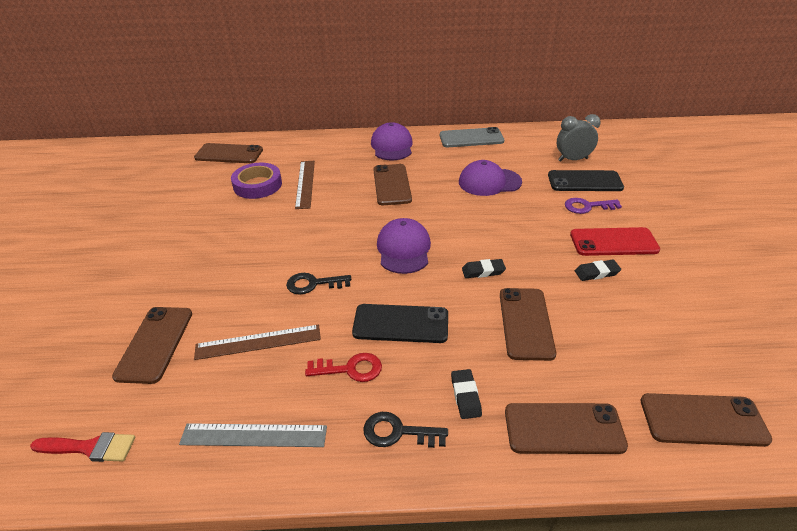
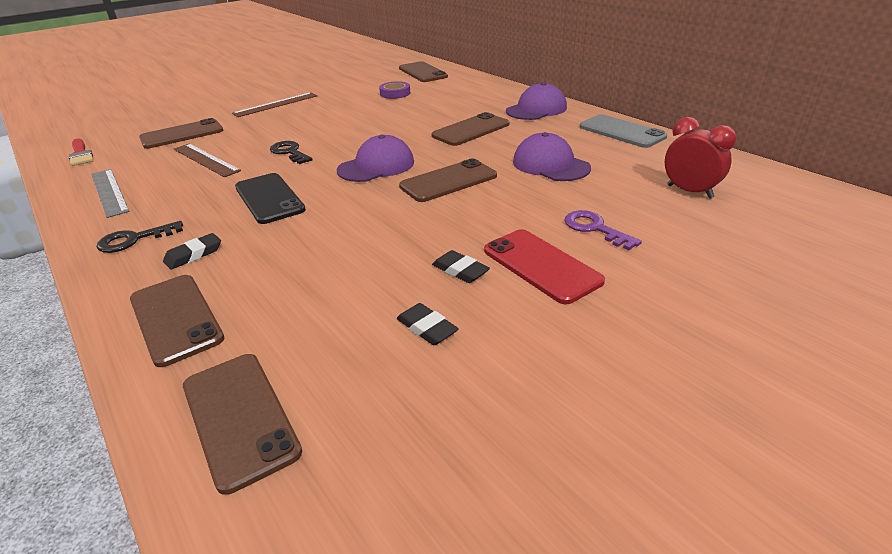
camera: 55 degrees right, 5 degrees down
(257, 185) = (395, 93): purple tape -> purple tape, size x0.66
(305, 184) = (421, 104): brown ruler -> brown ruler (276, 104)
(350, 369) = (197, 198): red key -> none
(398, 432) = (134, 240): black key -> black key turned 90 degrees counterclockwise
(483, 271) = (385, 209): black eraser -> black eraser (427, 328)
(526, 323) = (323, 254): brown phone -> brown phone (448, 181)
(573, 159) = (689, 191): grey clock -> red clock
(584, 181) = (651, 212): black phone -> none

